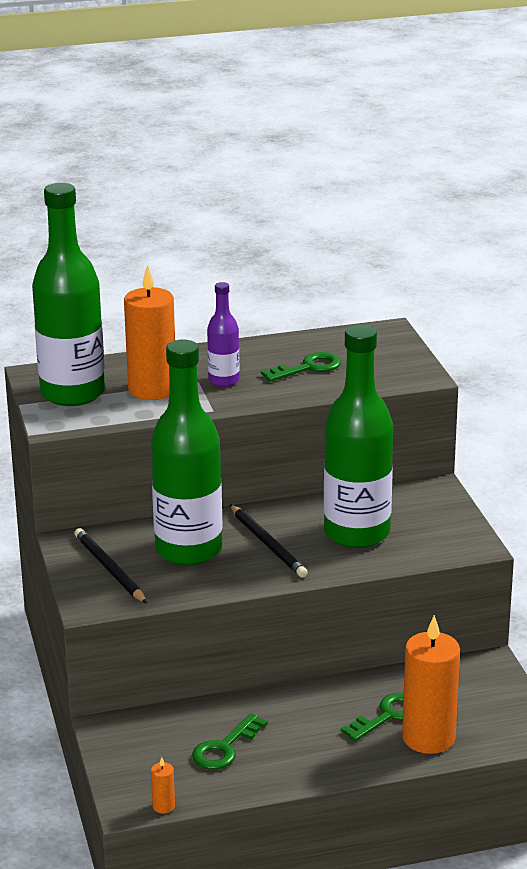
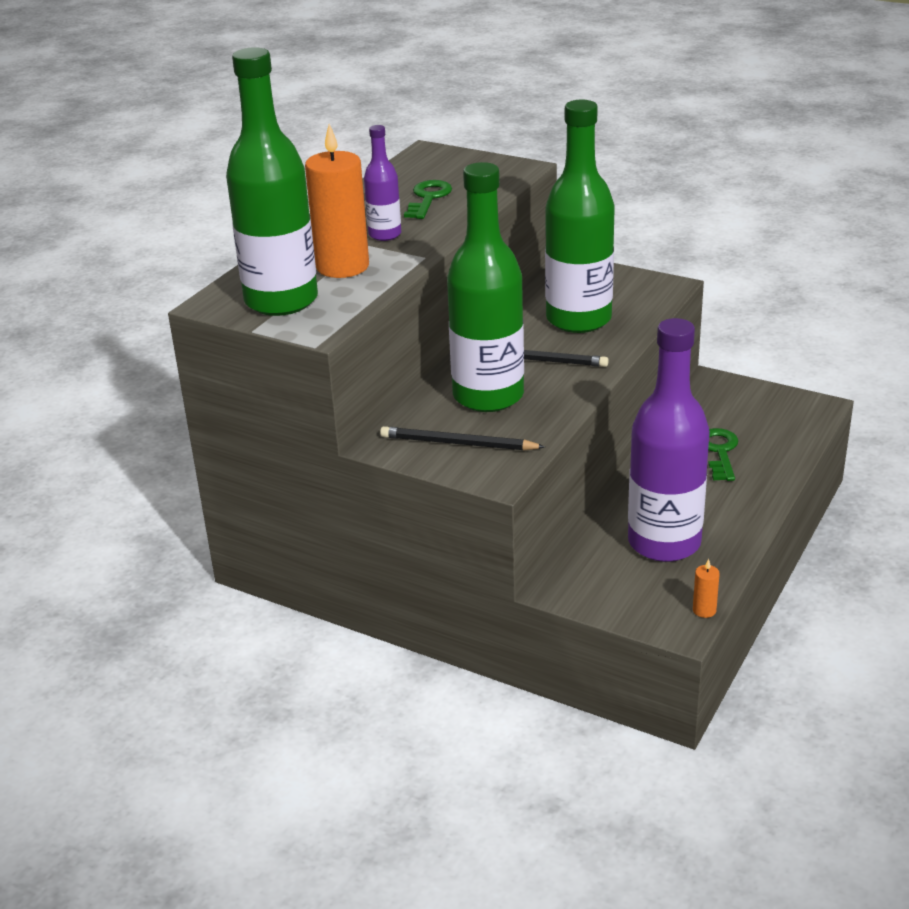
camera: 45 degrees left, 5 degrees up
(225, 748) = (664, 543): green key -> purple bottle
(428, 738) = (768, 448): orange candle -> none

